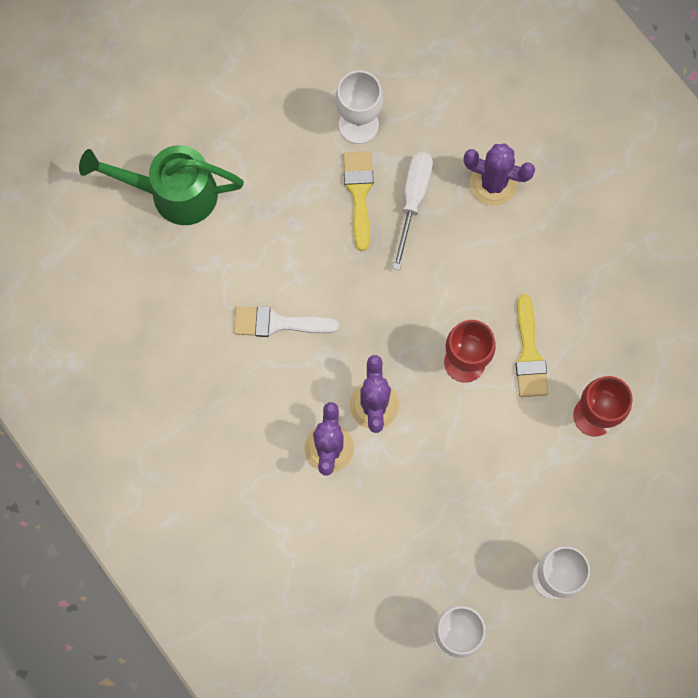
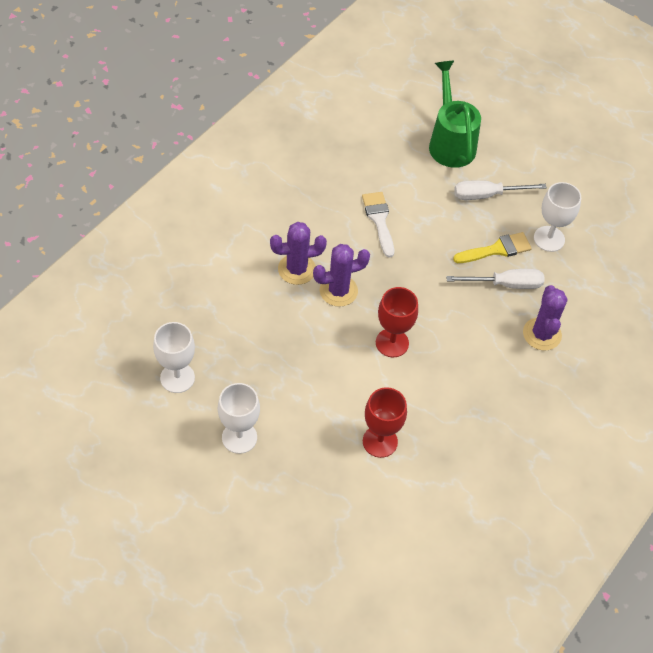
camera: 70 degrees right, 20 degrees down
(272, 176) = (487, 195): none -> white screwdriver
(529, 354) = (414, 385): yellow brush -> none

